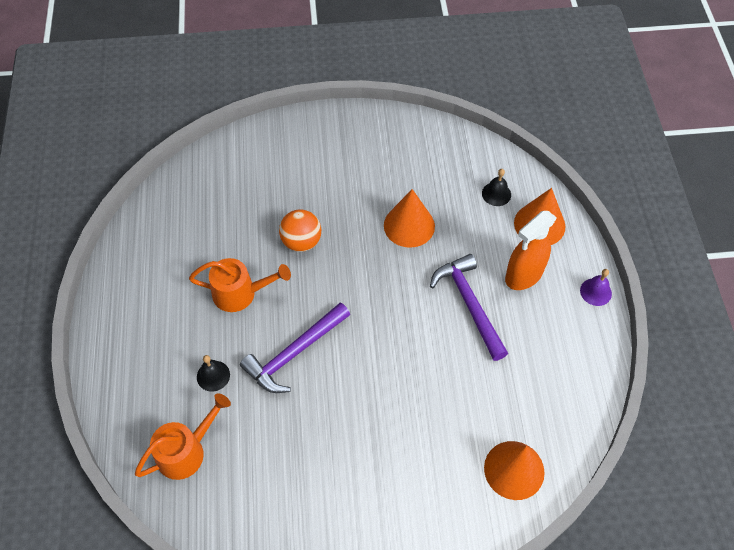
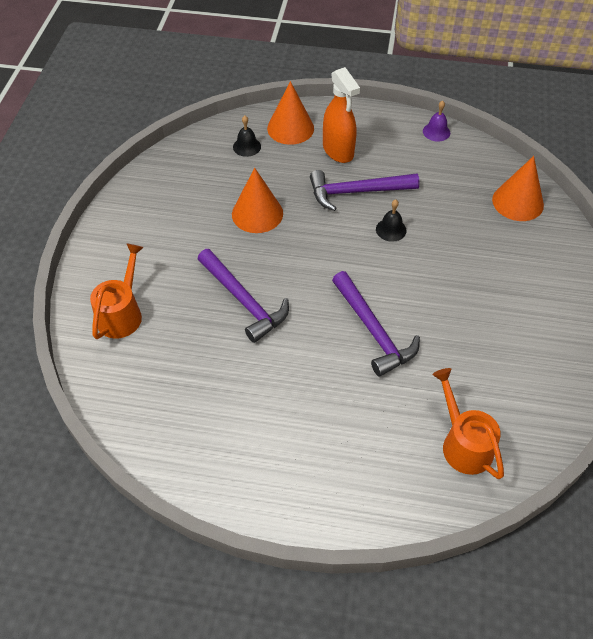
camera: 75 degrees left, 5 degrees down
(213, 375) = (382, 406): black bell -> black bell (391, 229)
(241, 293) = (289, 365): orange watering can -> orange watering can (122, 313)
(301, 242) = (244, 301): orange ball -> purple hammer
(595, 292) = (368, 113): purple bell -> purple bell (436, 132)

